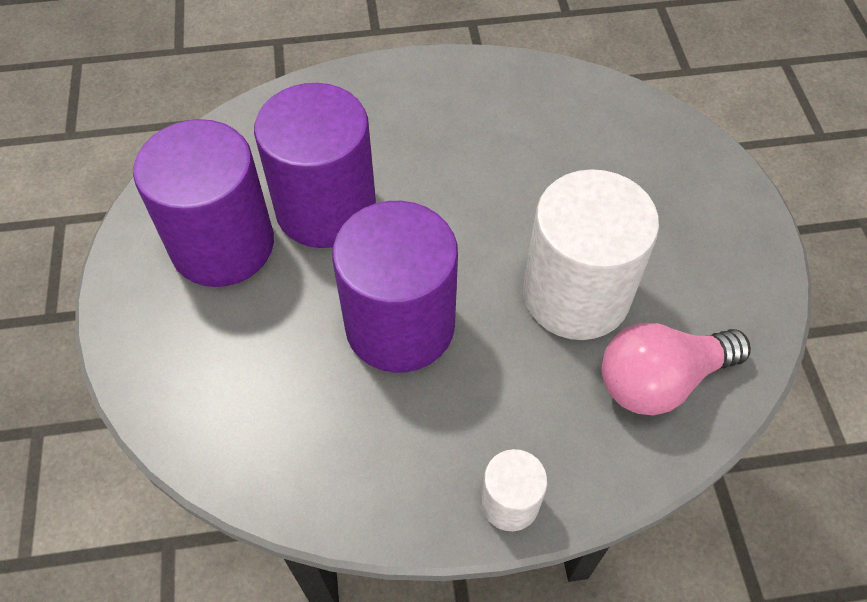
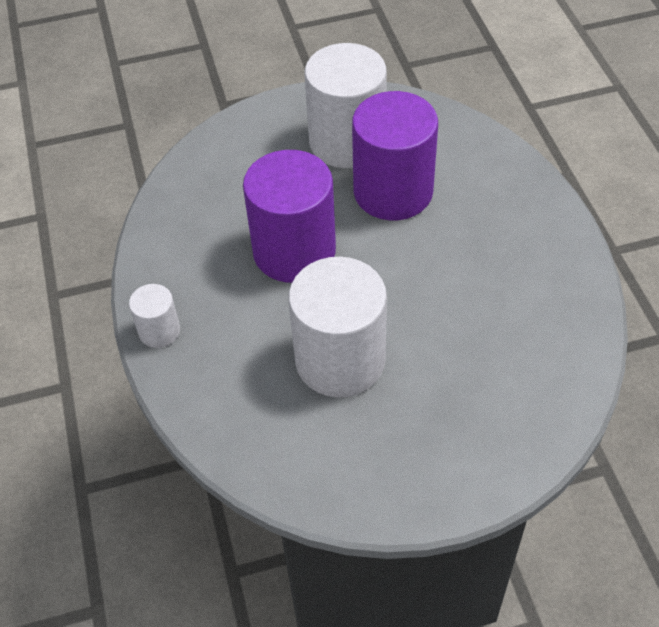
camera: 85 degrees right, 5 degrees down
(222, 245) = (347, 142): purple cylinder -> white cylinder
(660, 380) = (266, 422): pink light bulb -> none

